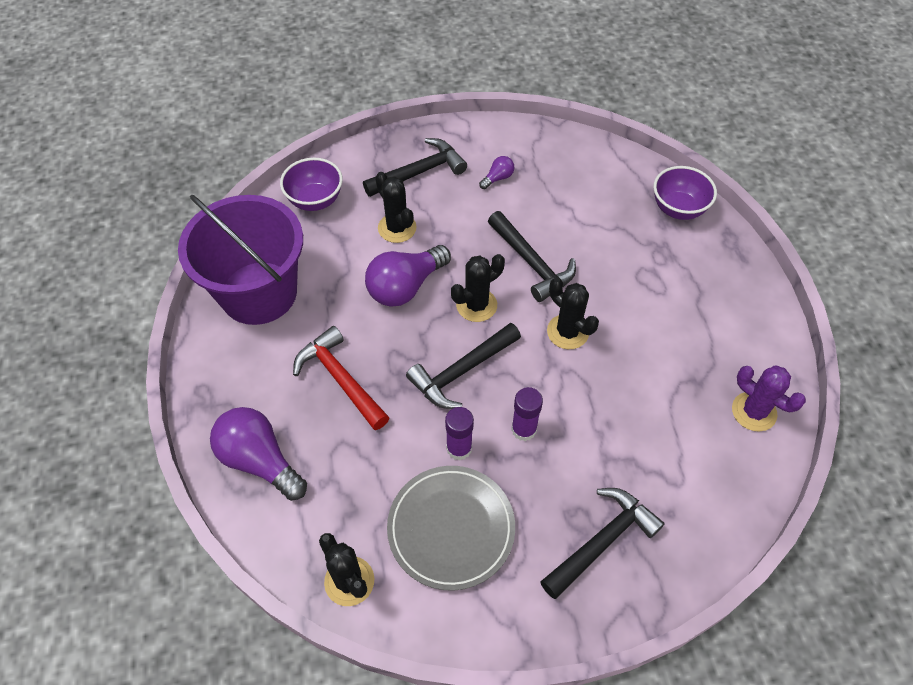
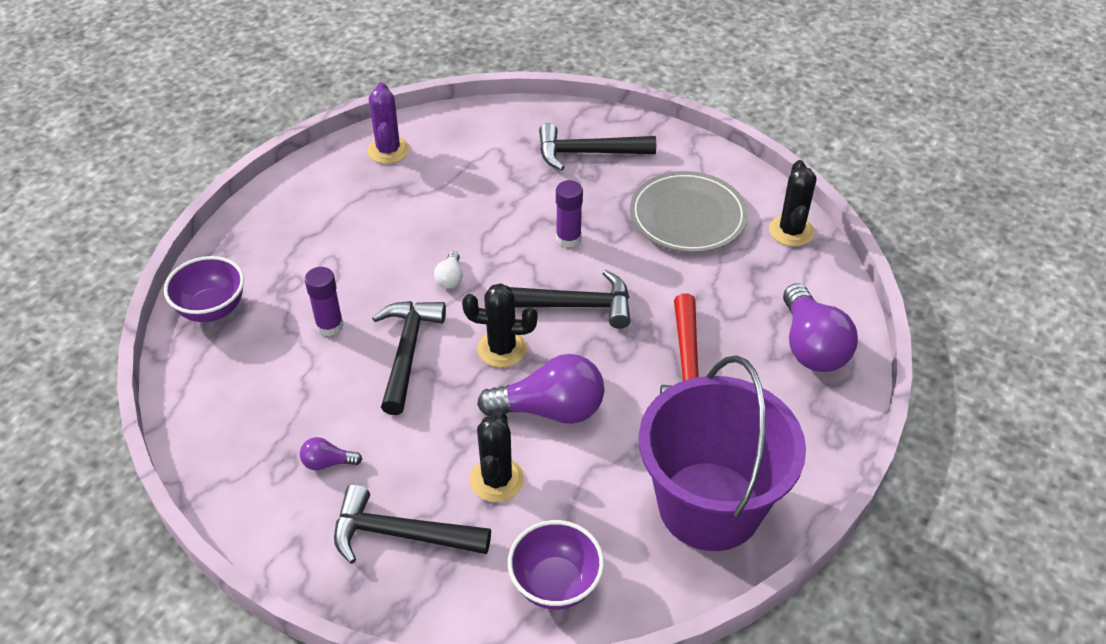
camera: 140 degrees left, 10 degrees down
(459, 448) = (633, 257): purple glue stick -> purple glue stick (329, 326)
(567, 332) = (450, 278): black cactus -> white light bulb

